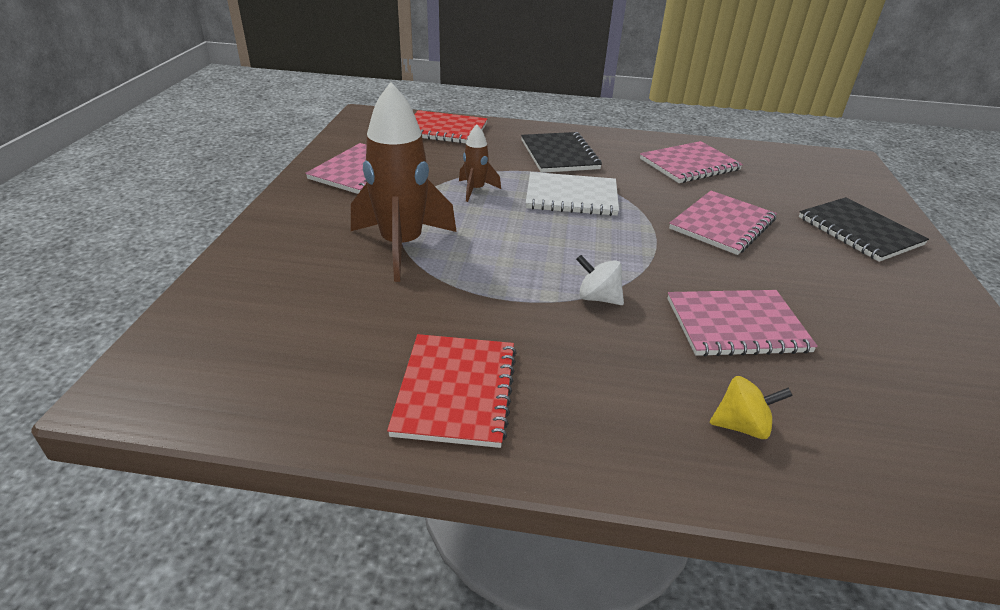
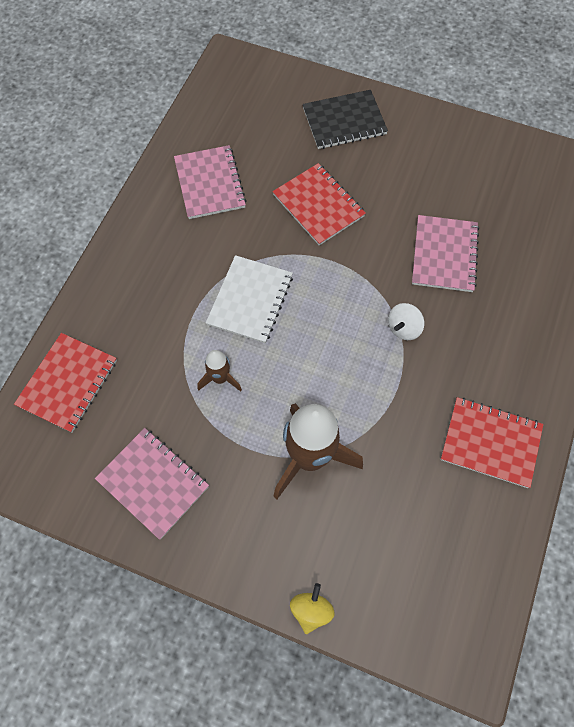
camera: 75 degrees left, 30 degrees up
(559, 154) = (161, 285): black notebook -> none
(722, 224) = (318, 205): pink notebook -> red notebook
(741, 426) = (531, 294): yellow spinning top -> yellow spinning top (311, 610)

